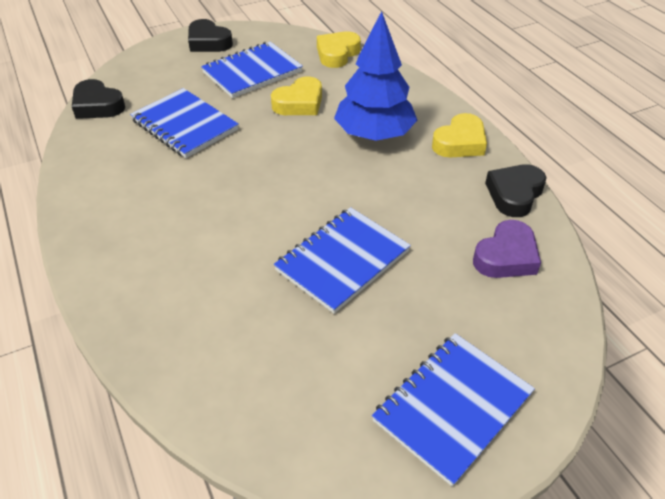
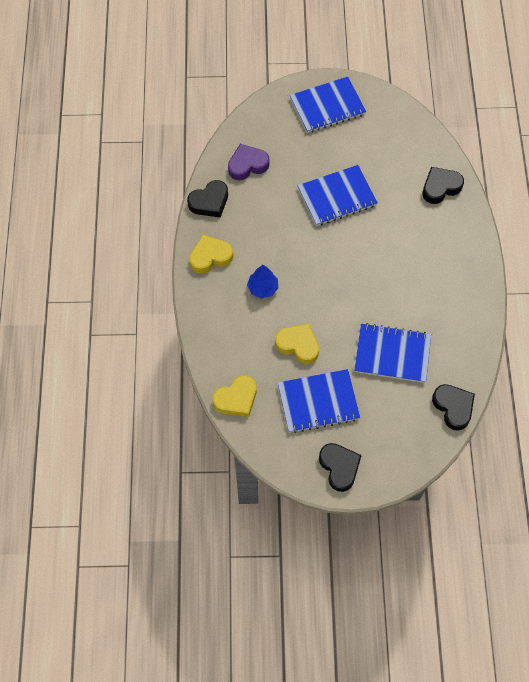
camera: 155 degrees left, 20 degrees up
(175, 336) = (440, 187): none -> black heart
(185, 125) = (392, 354): blue notebook -> blue notebook turned 60 degrees counterclockwise
(299, 103) = (298, 345): yellow heart -> yellow heart turned 45 degrees clockwise
(374, 135) = (263, 288): blue tree -> blue tree, size x0.52

